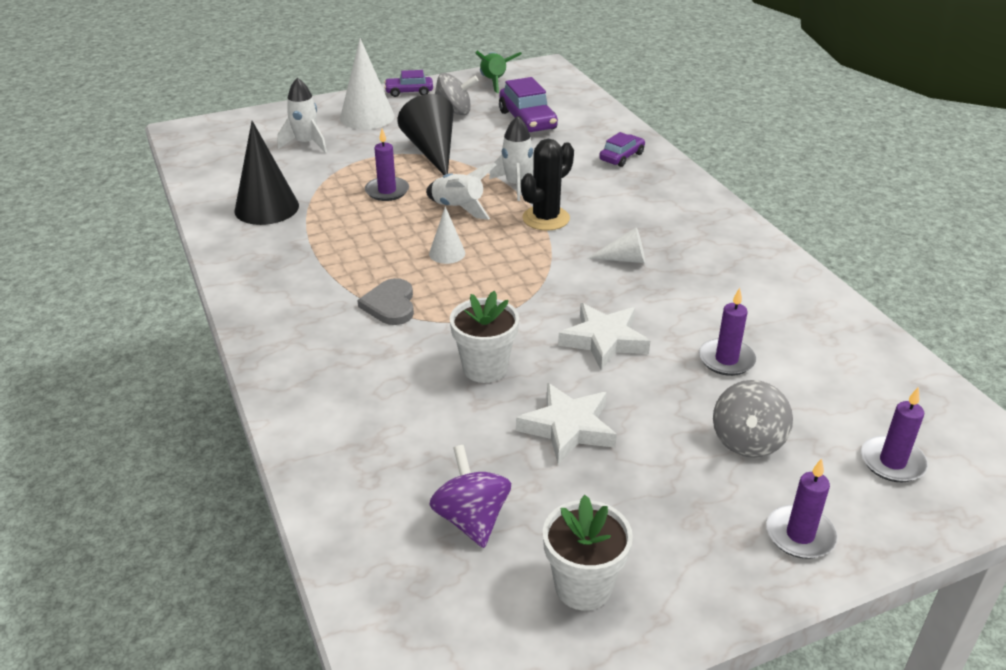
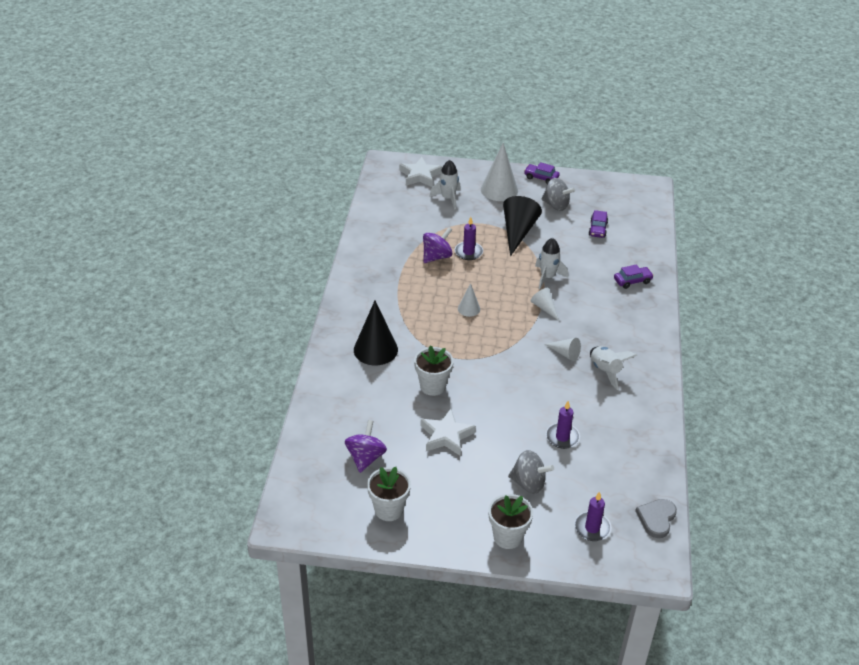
camera: 30 degrees right, 5 degrees up
(266, 208) = (394, 238): black cone -> black cone (375, 349)
(347, 209) = (437, 257): none -> purple spinning top
(390, 305) = (414, 329): grey heart -> grey heart (656, 518)
(459, 208) = (500, 280): white rocket -> white rocket (605, 371)
(494, 82) = (603, 188): green rocket -> none
(527, 120) = (597, 229): purple car -> purple car, size x0.61
(546, 218) = (544, 308): black cactus -> white cone
(604, 340) = (507, 398): white star -> white star (420, 175)
(747, 441) = (528, 483): grey spinning top -> grey spinning top turned 120 degrees counterclockwise
(800, 535) = (508, 537): purple candle -> white flower pot

